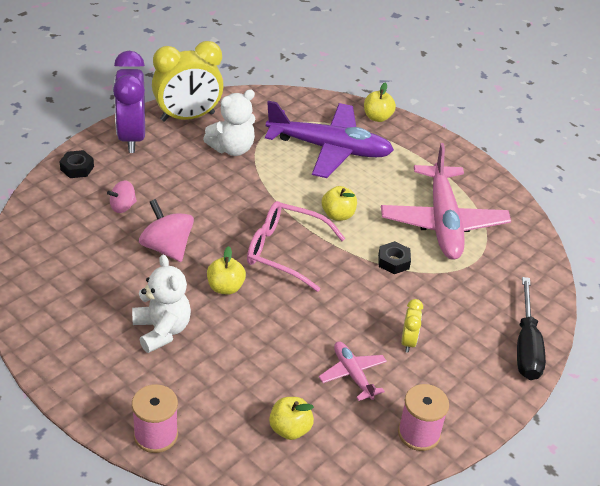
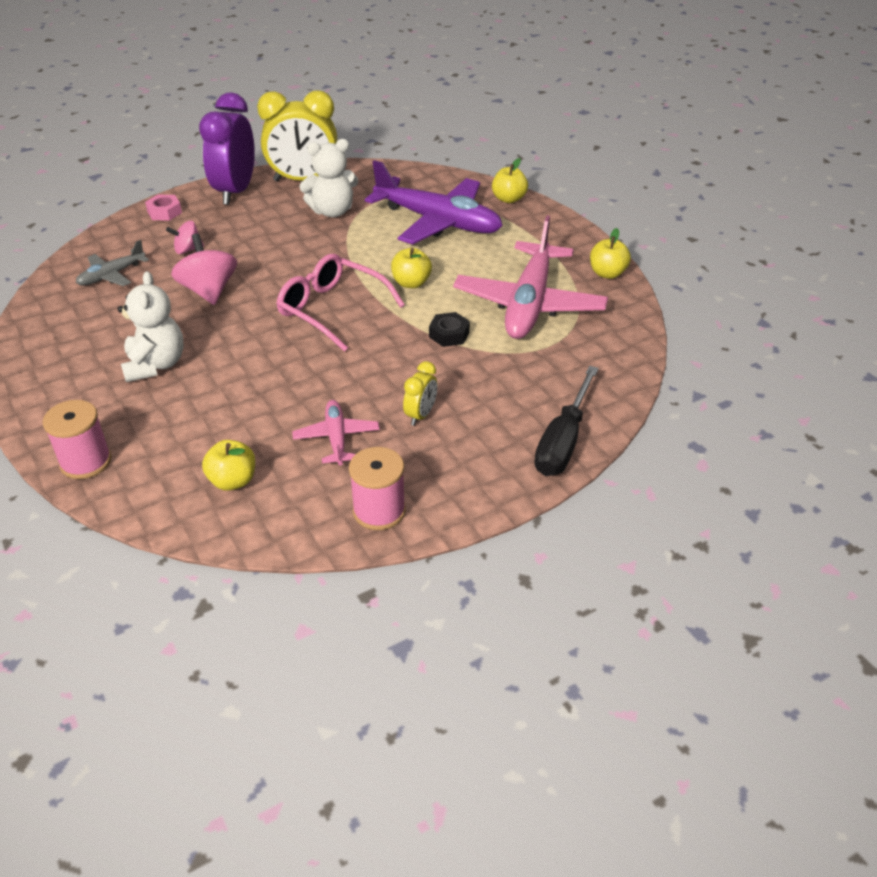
camera: 20 degrees right, 0 degrees up
(67, 244) = (111, 275): none -> grey plane
(77, 168) = (164, 212): black nut -> pink nut
(225, 287) = (247, 334): yellow apple -> yellow apple (607, 273)

